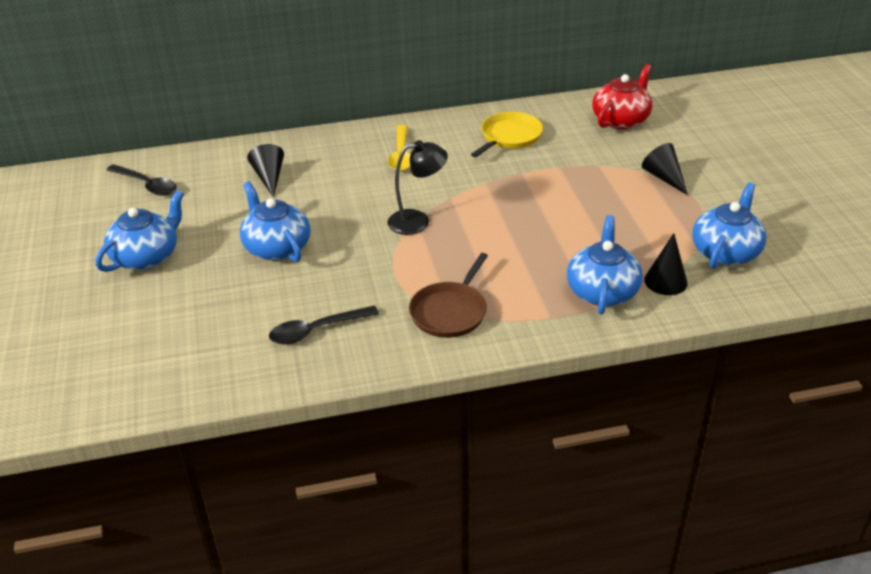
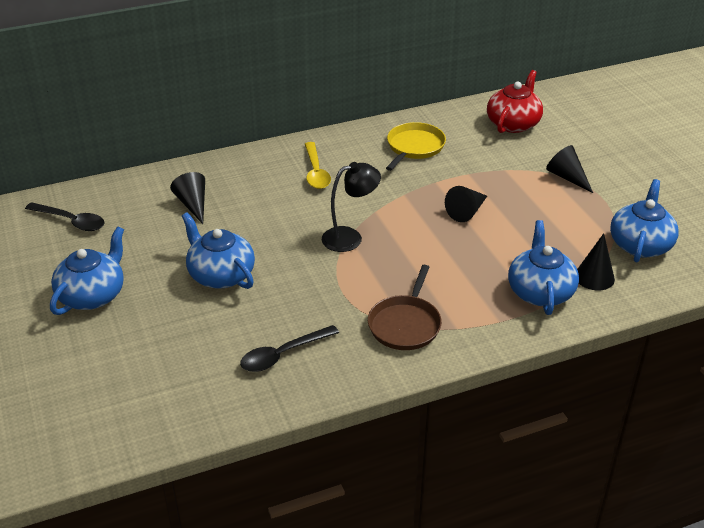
camera: 10 degrees left, 0 degrees up
(546, 204) = (466, 211): none -> black cone

